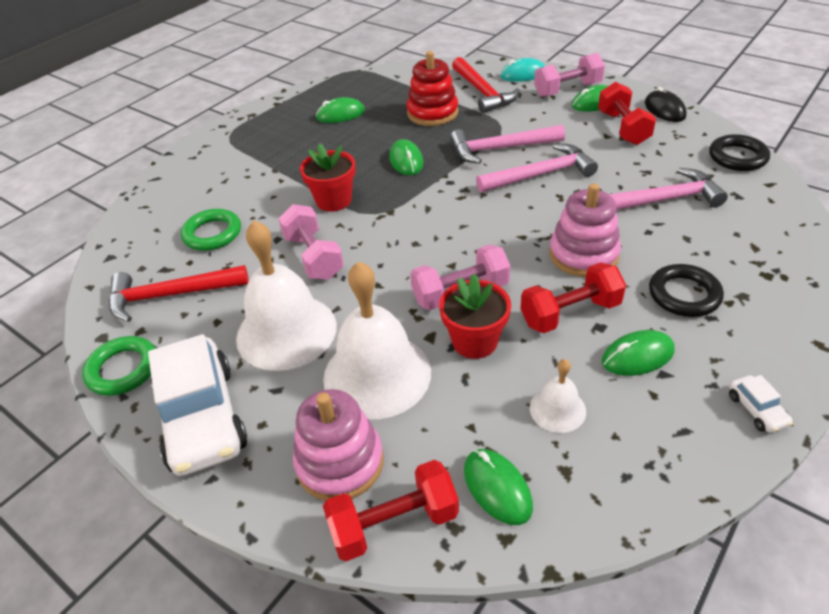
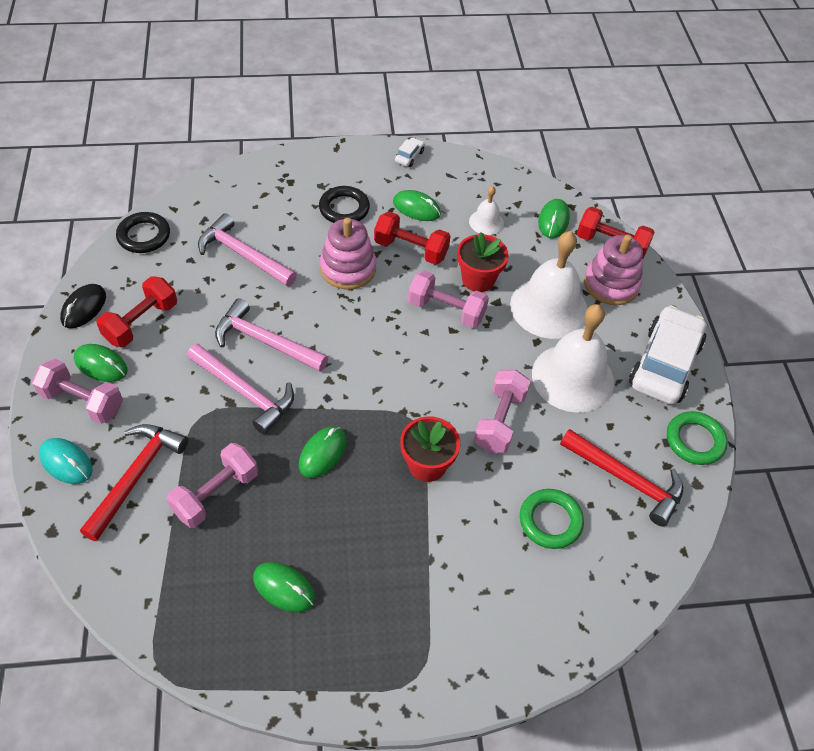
camera: 140 degrees left, 10 degrees up
(432, 113) = (216, 494): red stacking toy -> pink dumbbell

